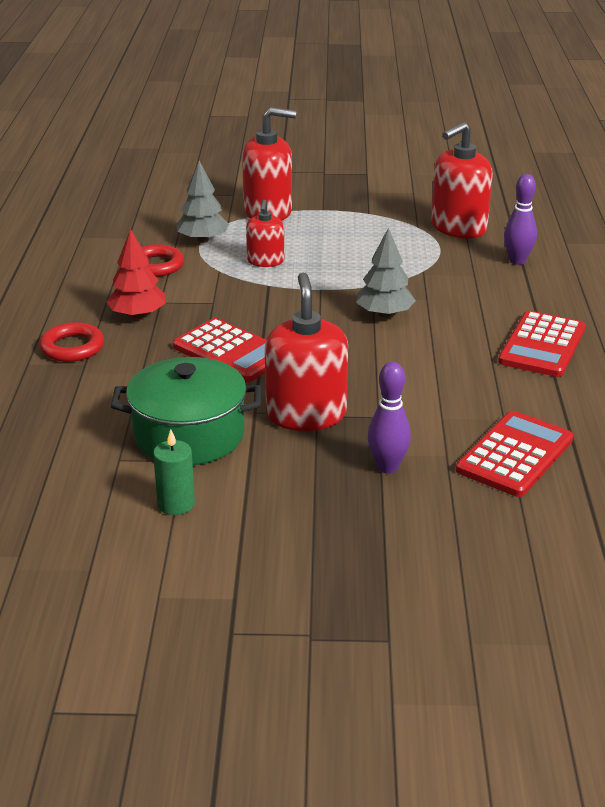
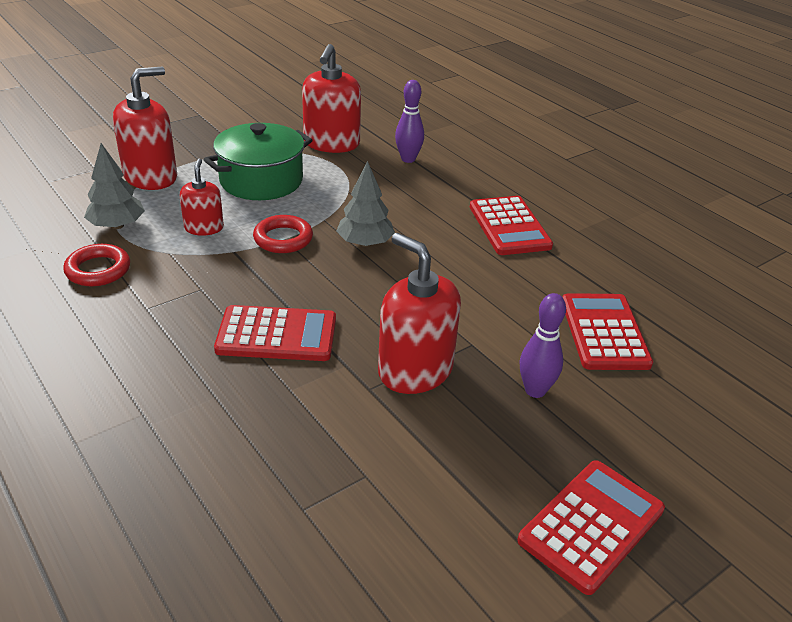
camera: 40 degrees left, 5 degrees up
(72, 347) = (107, 400): red ring -> red ring (283, 239)
(138, 315) = (139, 332): red tree -> none
(176, 504) = (414, 529): green candle -> none
(189, 435) = (339, 444): green pot -> green pot (261, 181)
(265, 261) = (204, 228): red soap dispenser -> red soap dispenser turned 150 degrees counterclockwise
(308, 564) = (591, 525): none -> red calculator

